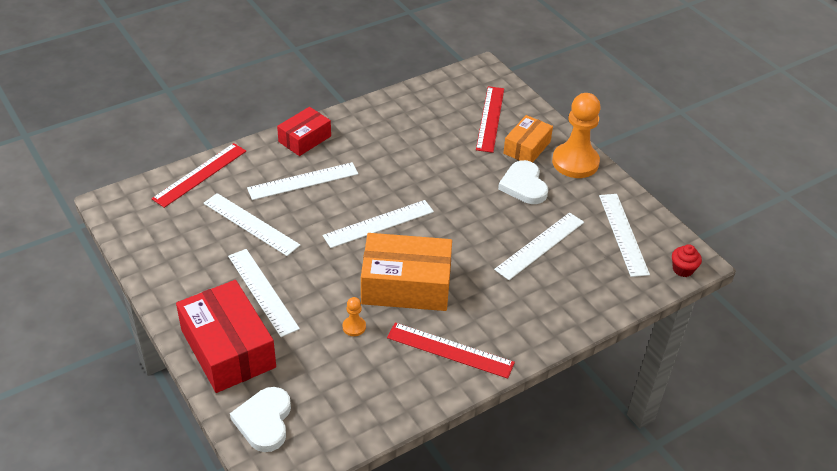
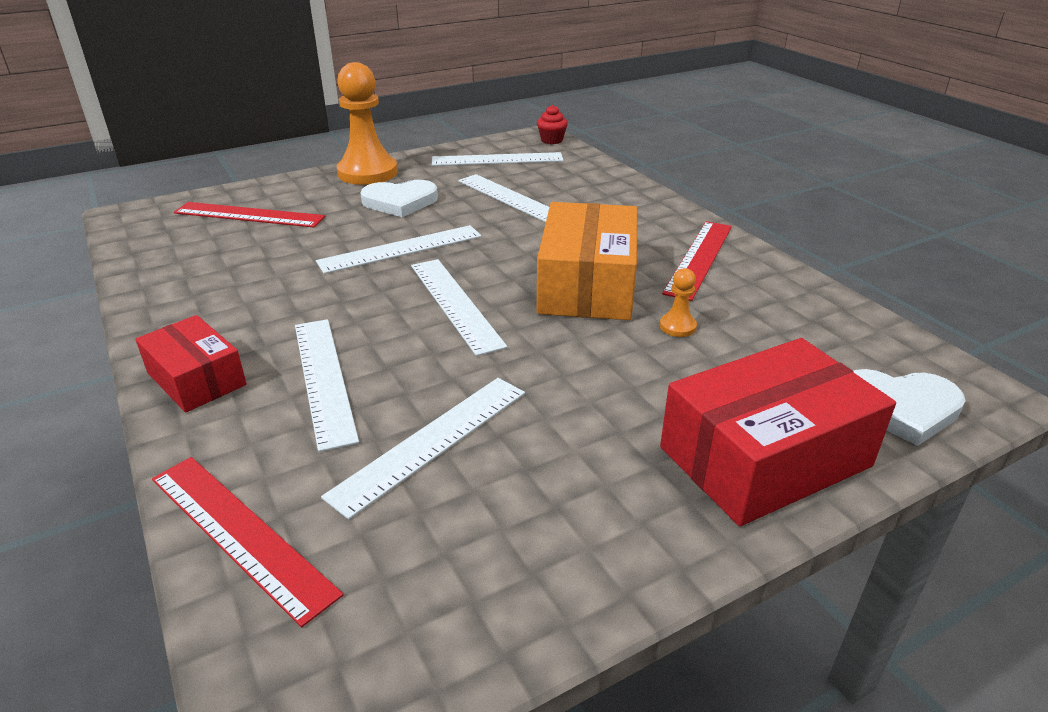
camera: 85 degrees left, 10 degrees down
(262, 291) = (616, 419): white ruler -> white ruler (401, 249)
(527, 147) = (326, 196): orange box -> none

